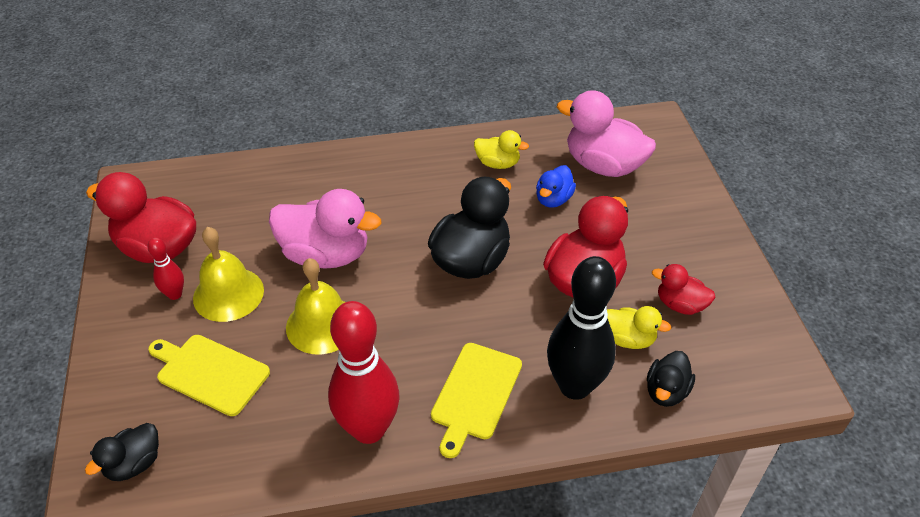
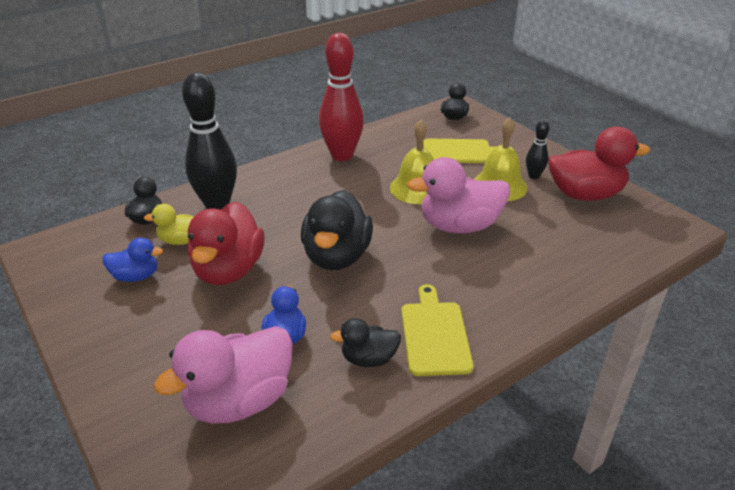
camera: 155 degrees right, 10 degrees down
(175, 294) = (533, 176): red bowling pin -> black bowling pin
(475, 394) = (285, 184): yellow cutting board -> yellow cutting board (434, 335)
(498, 163) = (369, 359): yellow duck -> black duck
(603, 165) = (239, 401): pink duck -> pink duck turned 135 degrees clockwise
(680, 305) = (136, 276): red duck -> blue duck

